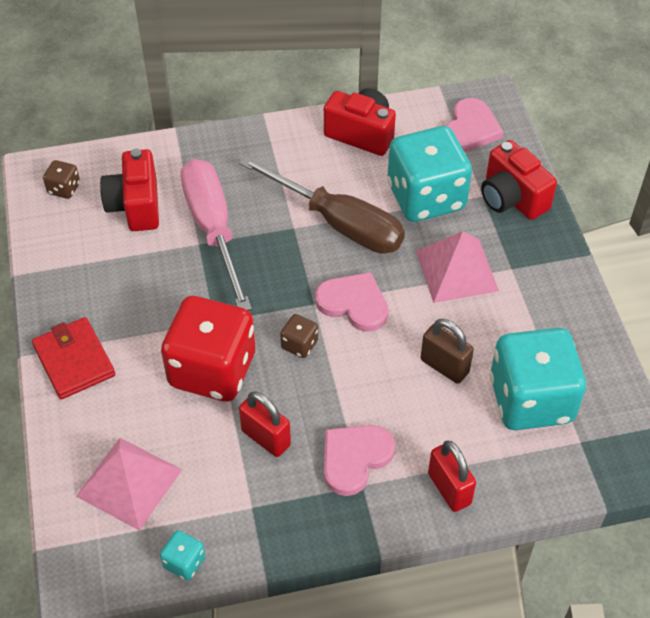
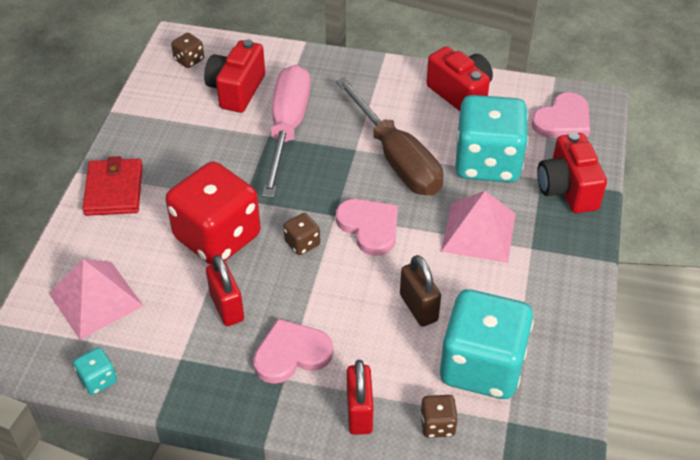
camera: 25 degrees right, 5 degrees down
(523, 470) = (437, 425): none -> brown dice

